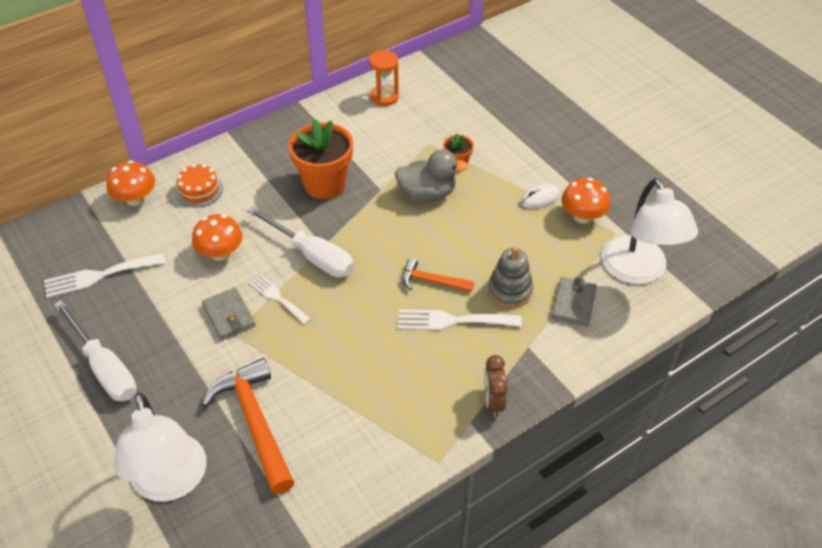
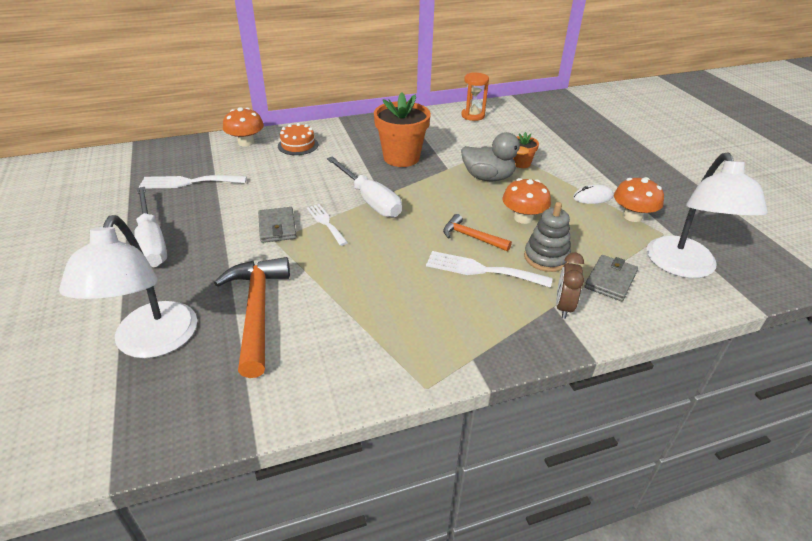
camera: 15 degrees right, 10 degrees down
(220, 252) = (293, 185): orange mushroom -> orange mushroom (523, 218)
(493, 402) = (503, 346): brown clock -> brown clock (563, 307)

